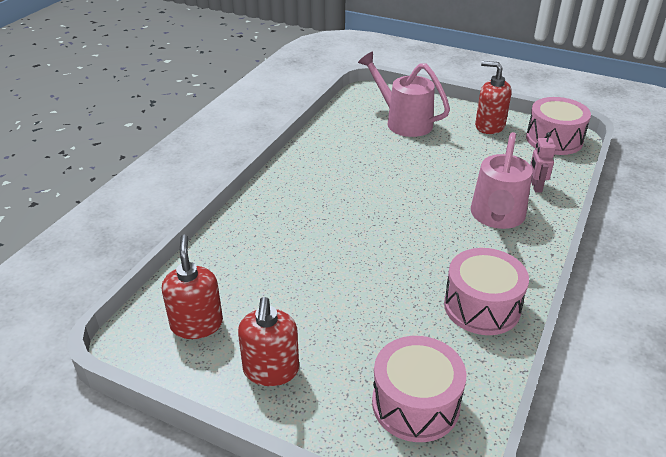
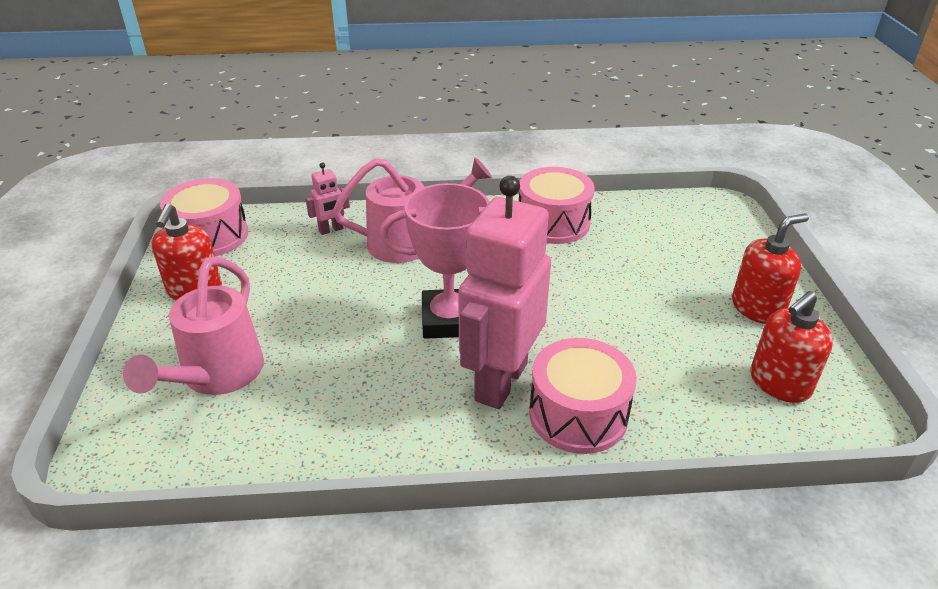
camera: 120 degrees left, 0 degrees up
(317, 204) = (500, 381): none -> pink robot
(389, 205) = (449, 320): none -> pink trophy
(415, 404) = (689, 228): pink drum -> pink drum (578, 414)

